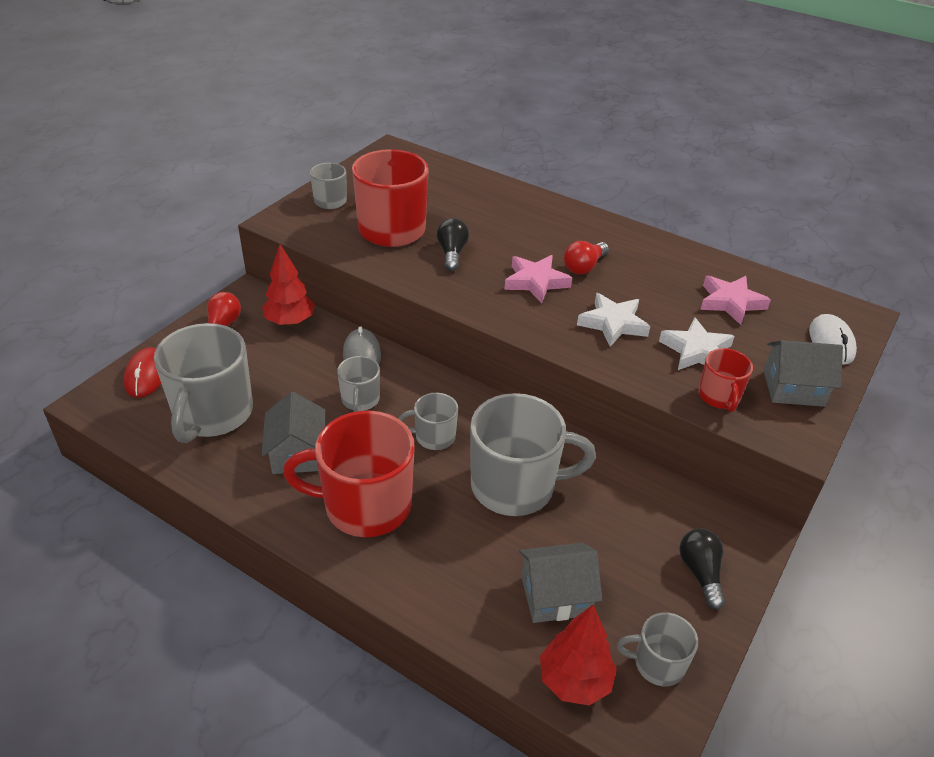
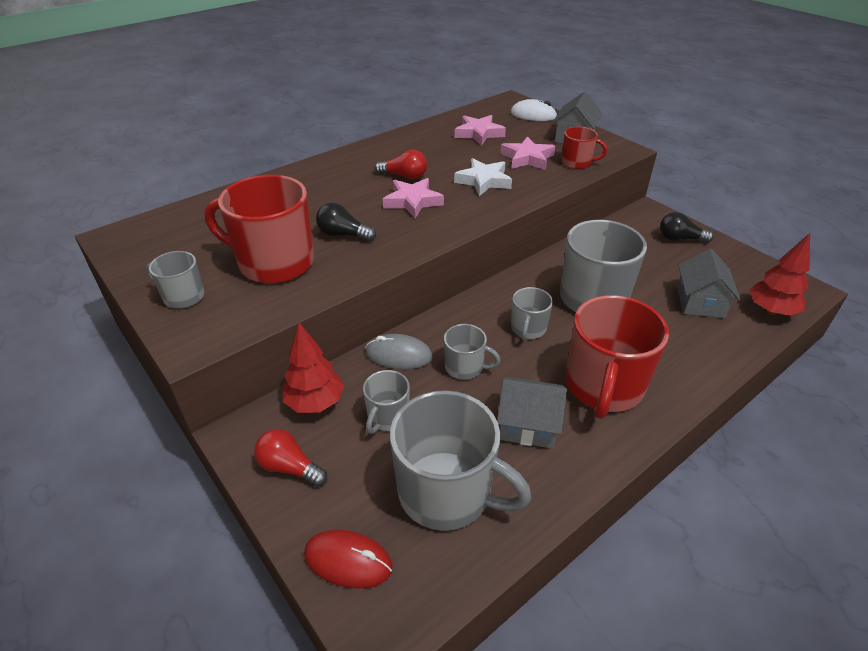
camera: 70 degrees left, 0 degrees up
(584, 267) = (404, 176): red light bulb -> red light bulb turned 45 degrees counterclockwise
(657, 664) = (752, 274): grey mug -> grey mug (387, 417)
(696, 351) = (527, 158): white star -> pink star

